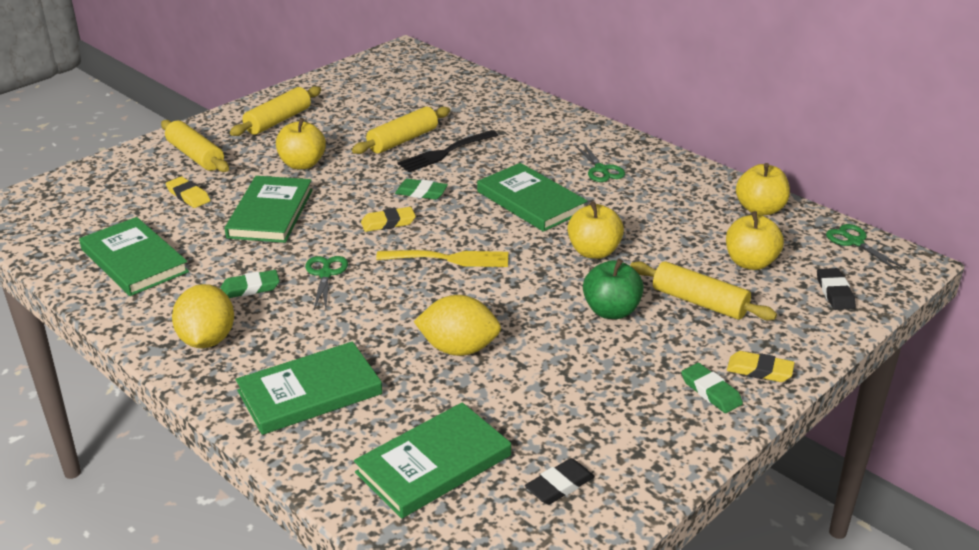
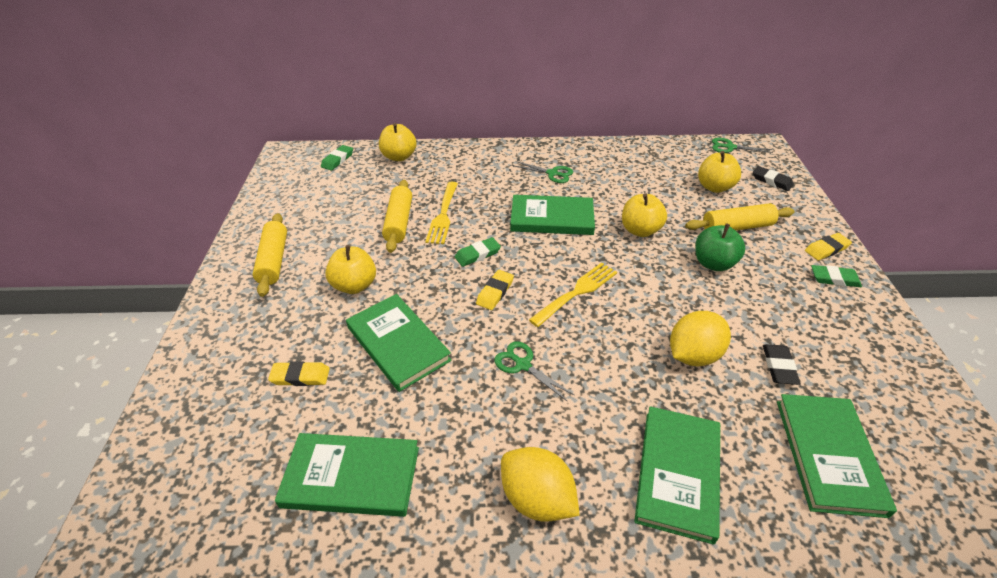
camera: 45 degrees left, 10 degrees up
(195, 156) = (247, 335): yellow rolling pin -> none
(250, 288) = (491, 421): green eraser -> green eraser (337, 160)
(445, 152) = (443, 215): black fork -> yellow fork
(559, 485) = (894, 404): black eraser -> black eraser (779, 366)
(760, 209) = (664, 153): yellow apple -> yellow apple (399, 157)

